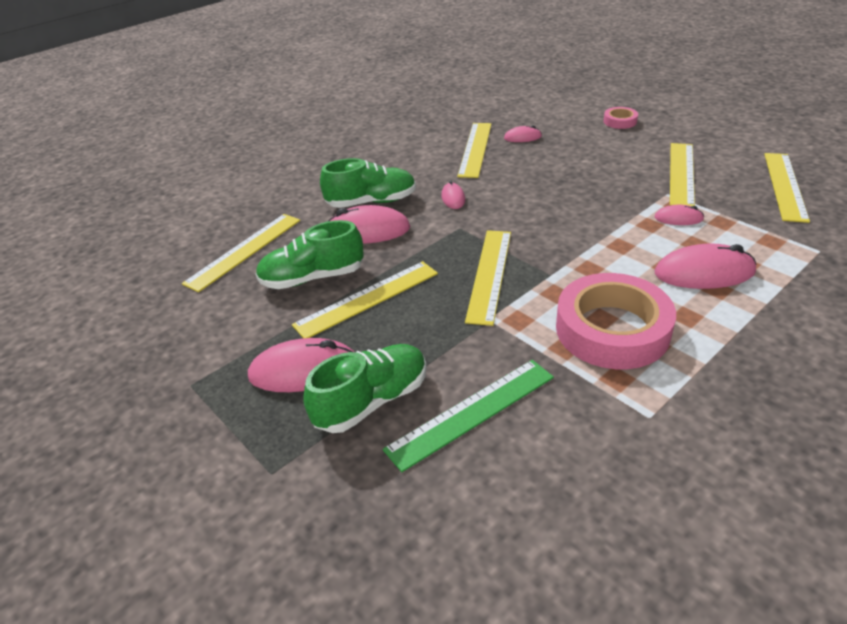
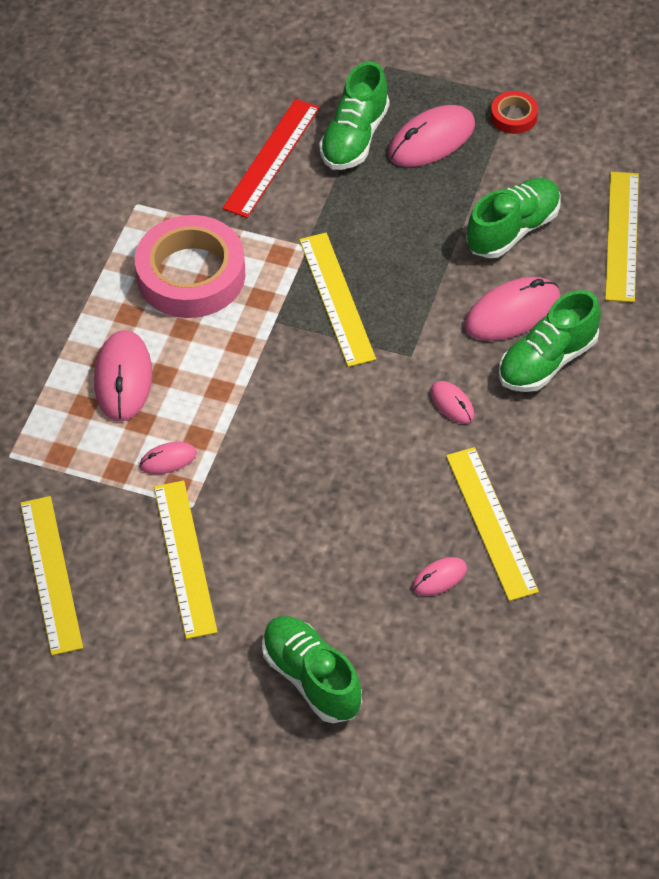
camera: 150 degrees right, 15 degrees up
(213, 364) = (514, 116): none -> red tape
(367, 299) = (436, 226): yellow ruler -> none
(472, 413) = (271, 157): green ruler -> red ruler
(620, 121) = (312, 678): pink tape -> green shoe
(704, 273) = (123, 378): pink mouse -> pink mouse turned 60 degrees counterclockwise

